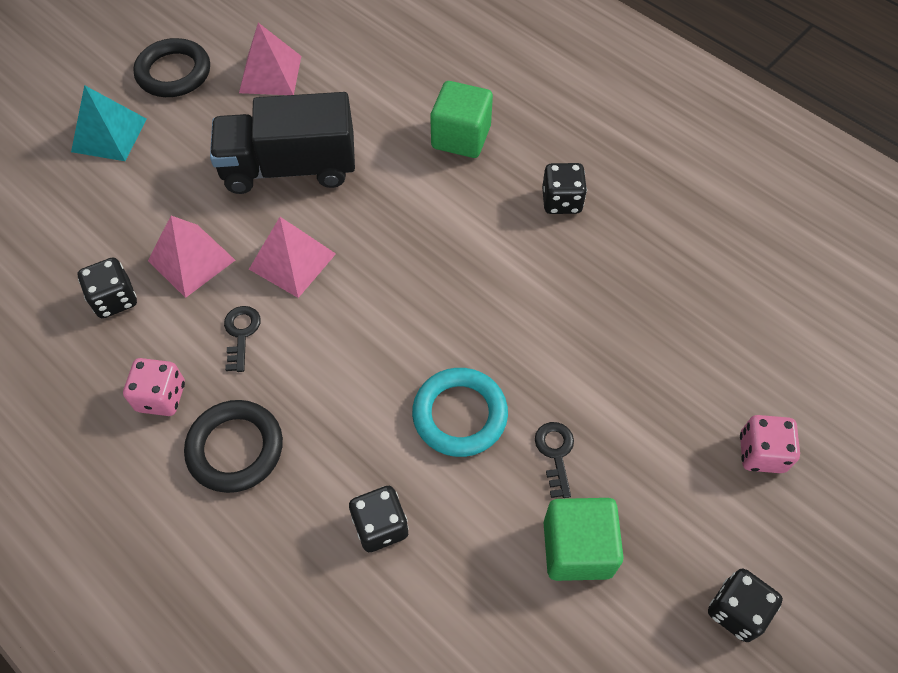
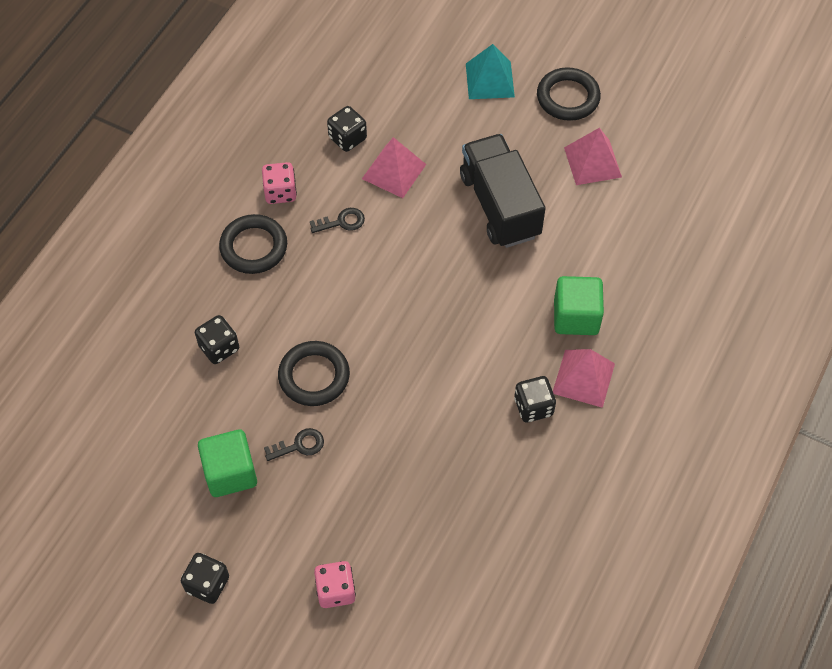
camera: 75 degrees right, 0 degrees up
(292, 261) = (413, 234): pink pyramid -> pink pyramid (583, 378)
(460, 415) = (314, 376): turquoise ring -> black ring

